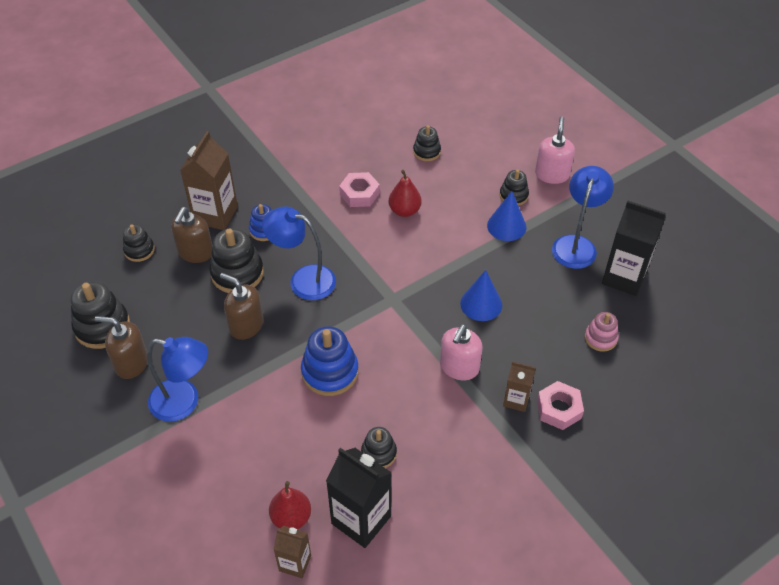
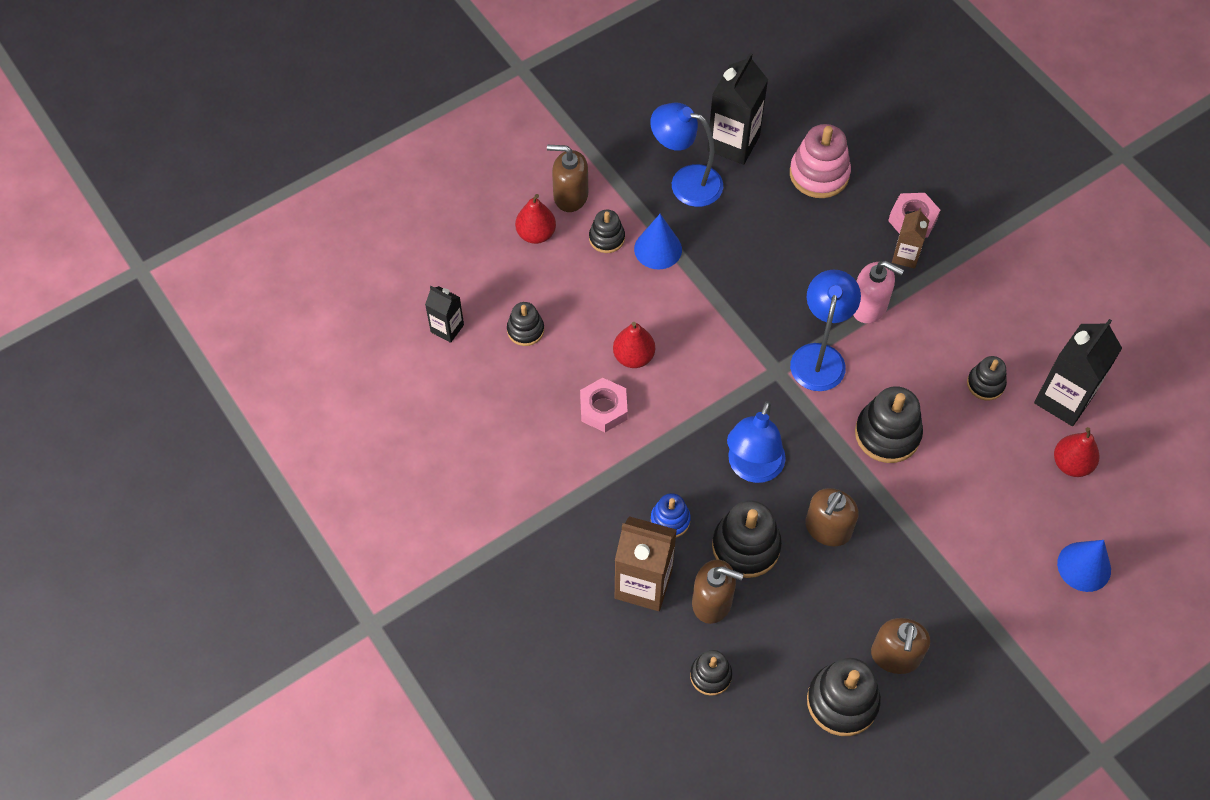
camera: 90 degrees left, 10 degrees up
(184, 402) = (944, 587): blue lamp -> blue lamp (819, 356)
(295, 563) = (1119, 458): brown carton -> none
(330, 372) = (887, 434): blue stacking toy -> black stacking toy
(427, 112) = (447, 328): none -> black carton
(481, 304) = (779, 281): blue cone -> blue cone (1084, 566)
(513, 156) = (536, 234): none -> red pear
(552, 174) = (570, 196): pink soap dispenser -> brown soap dispenser
(600, 338) = (819, 174): pink stacking toy -> pink stacking toy, size x1.70

